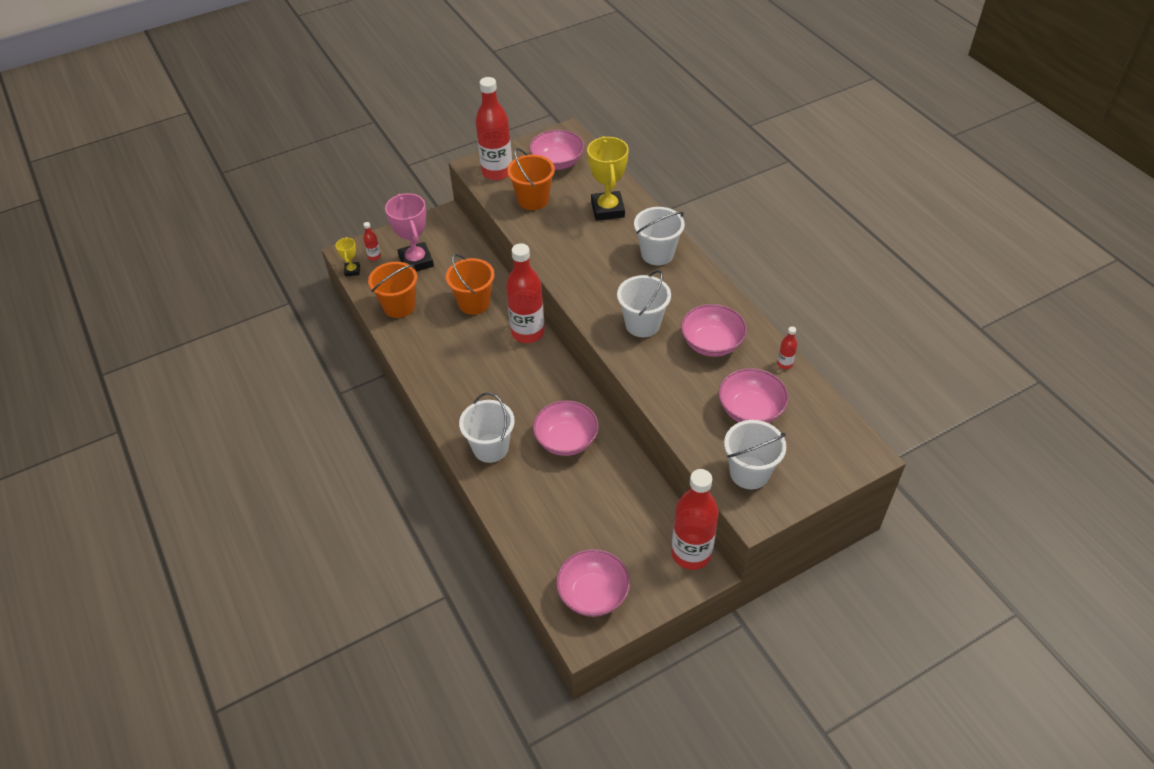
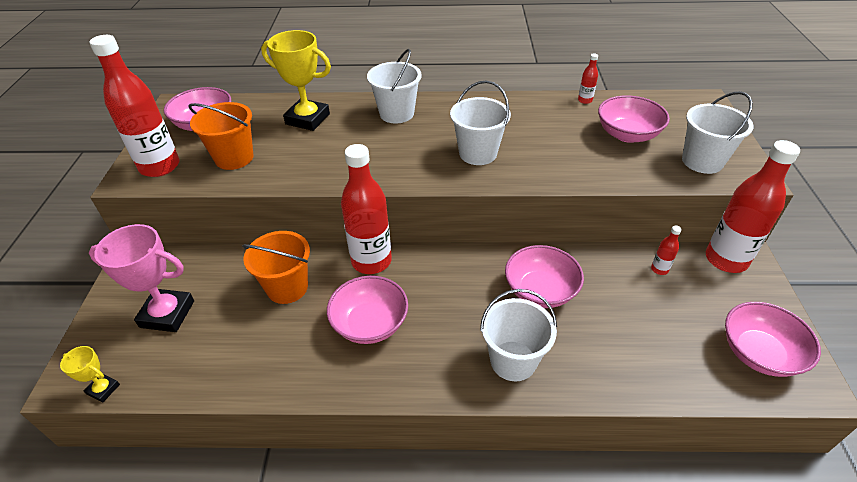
camera: 60 degrees left, 5 degrees down
(374, 256) = (109, 354): red bottle -> red bottle (659, 269)
(399, 306) = (219, 362): orange bucket -> none
(711, 343) = (533, 125): pink bowl -> pink bowl (370, 324)

